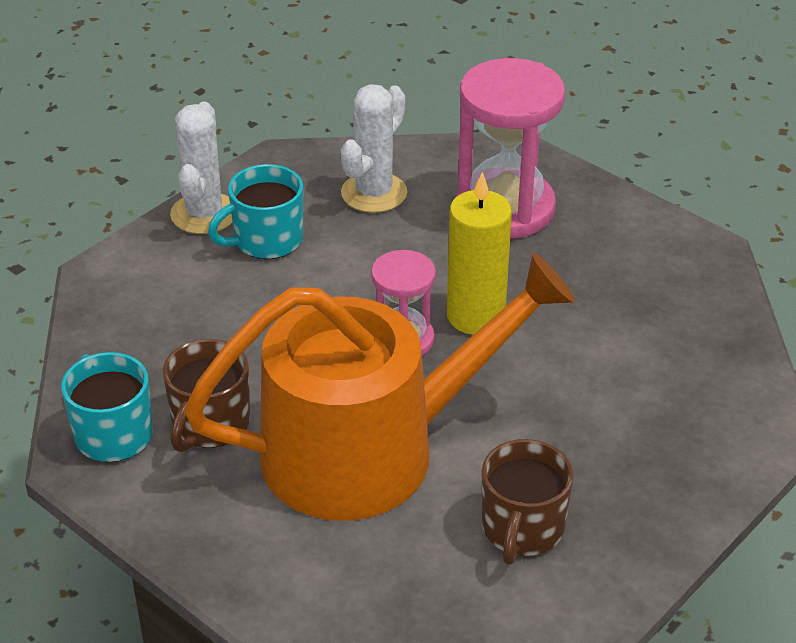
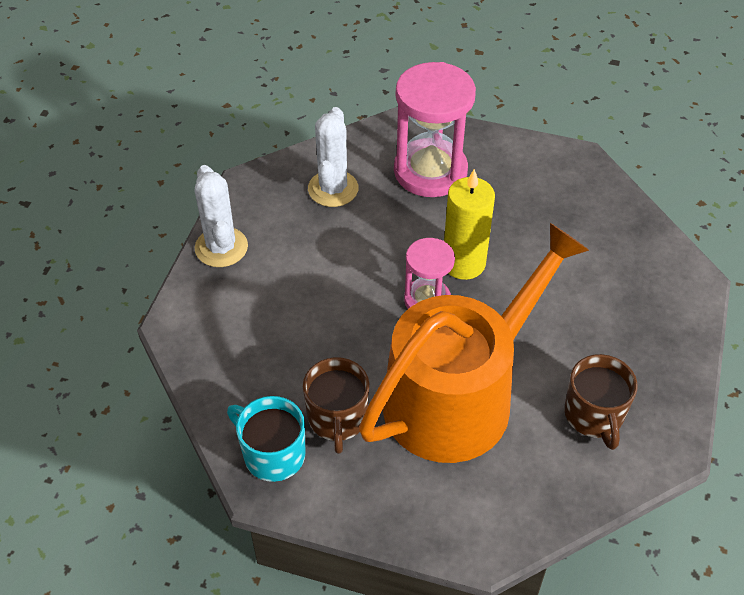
camera: 25 degrees left, 10 degrees up
(266, 240) = (281, 254): turquoise mug -> none

